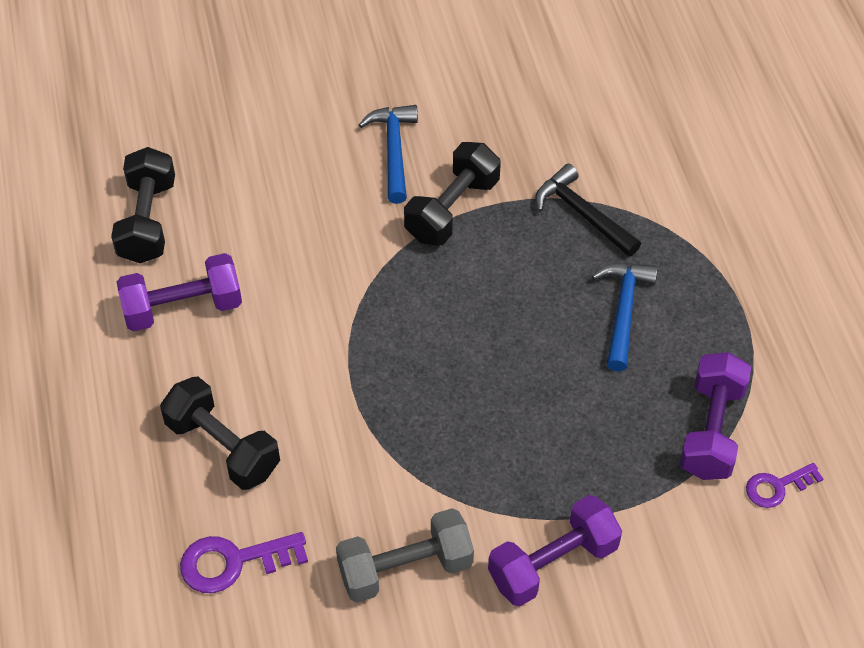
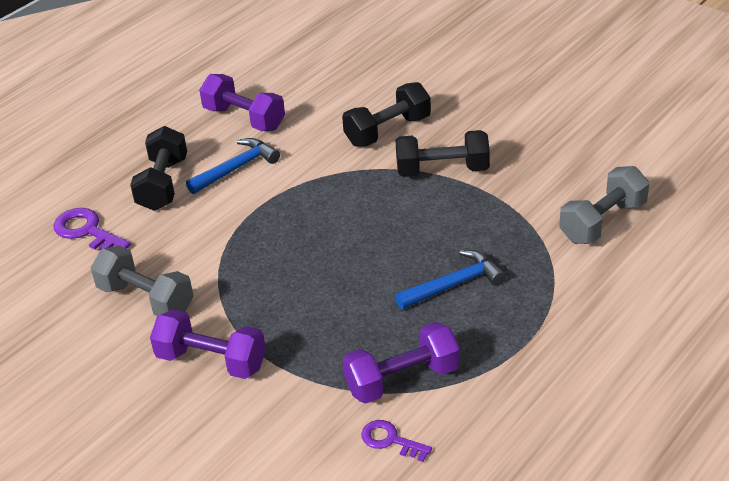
camera: 55 degrees right, 15 degrees down
(147, 221) = (290, 75): black dumbbell -> black dumbbell (387, 131)
(393, 150) = (457, 125): blue hammer -> blue hammer (236, 168)
(582, 214) = (512, 223): black hammer -> none
(643, 153) = (602, 222): none -> grey dumbbell

